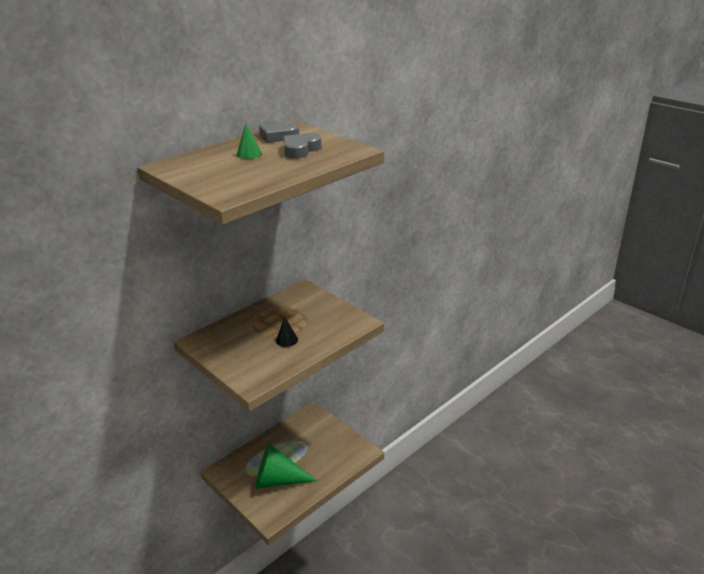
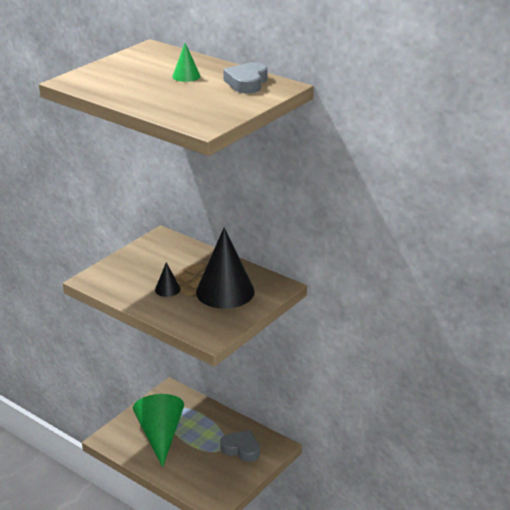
camera: 80 degrees right, 0 degrees up
(300, 150) = (201, 98): grey heart -> grey heart (241, 449)
(301, 312) = (225, 291): none -> black cone

